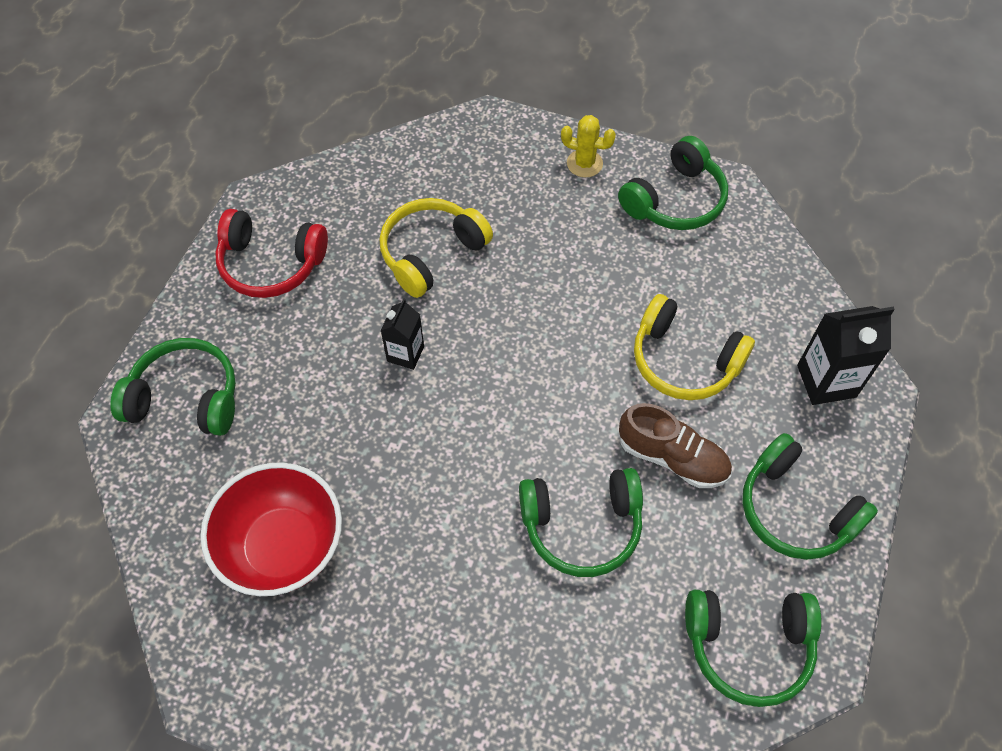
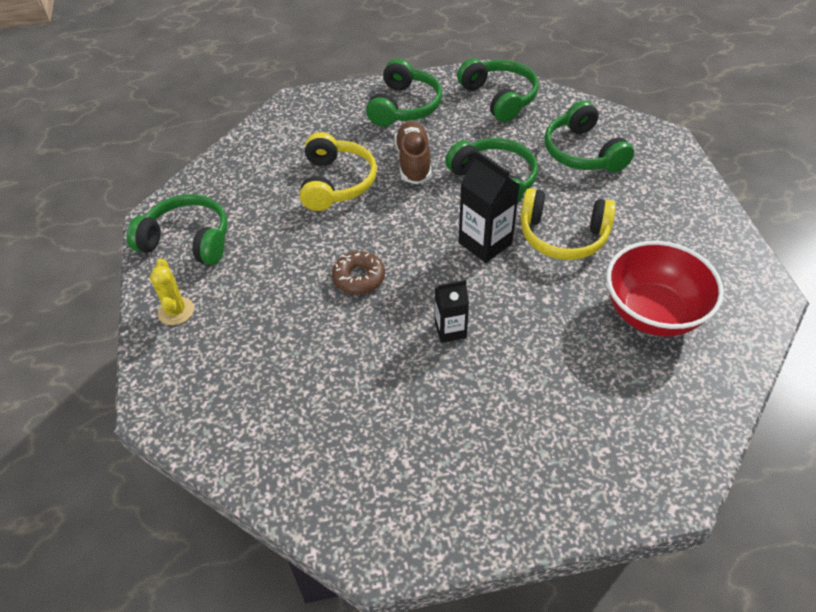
camera: 120 degrees left, 10 degrees down
(186, 398) = (615, 456): green headphones -> green headphones (583, 152)
(271, 263) = (440, 485): red headphones -> none
(432, 253) = (342, 366): yellow headphones -> yellow headphones (563, 235)
(525, 314) = (359, 278): none -> brown donut
(826, 381) = (304, 121): black carton -> black carton (485, 243)

